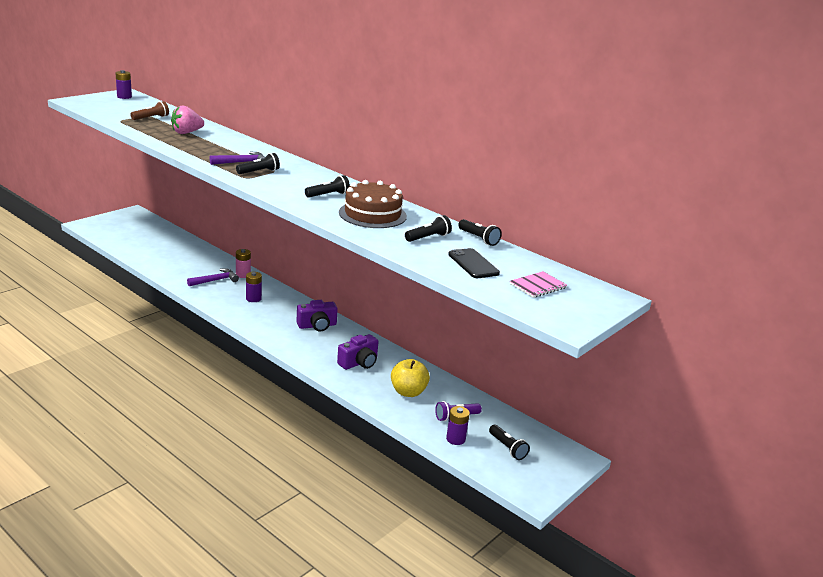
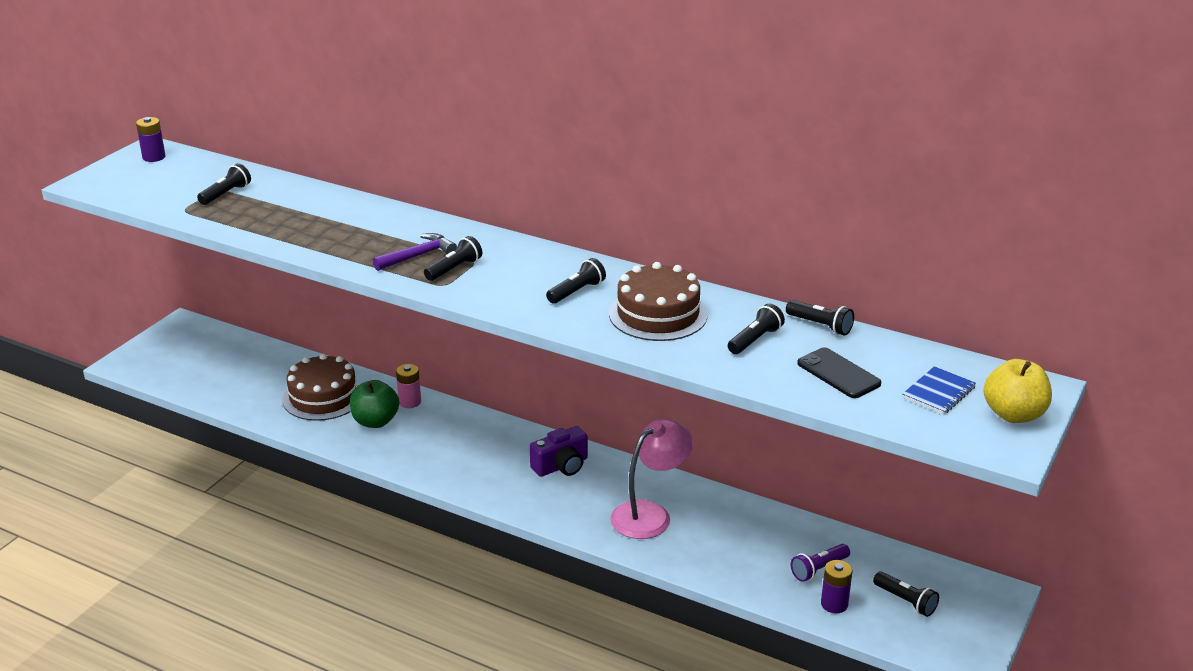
camera: 10 degrees left, 5 degrees up
(151, 118) = (226, 194): brown flashlight -> black flashlight
(186, 133) = (299, 213): pink strawberry -> none
(192, 262) = (323, 397): none -> brown cake
(215, 280) = (375, 421): purple hammer -> green apple
(253, 298) = (447, 440): purple battery -> none
(359, 363) = (650, 514): purple camera -> pink lamp
(408, 392) = (738, 545): yellow apple -> yellow apple (1013, 414)
(537, 286) = (938, 392): pink notebook -> blue notebook

